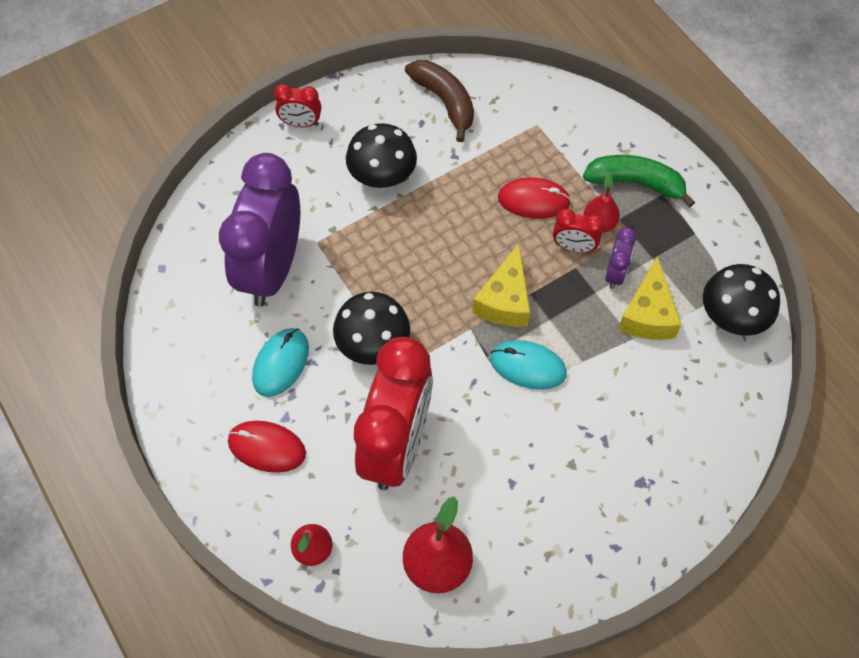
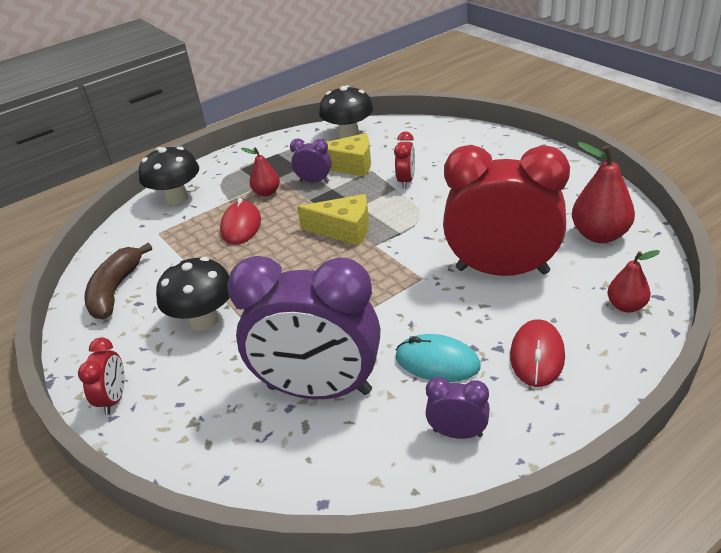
camera: 90 degrees left, 25 degrees down
(198, 366) = (457, 433): none -> purple clock
(373, 346) = (403, 299): black mushroom -> black mushroom (177, 198)
(445, 102) = (115, 290): brown banana -> brown banana turned 45 degrees counterclockwise
(528, 366) = (405, 212): turquoise mouse -> none
(573, 247) = (289, 202): red clock -> red clock (406, 181)
(635, 183) = (229, 180): green banana -> none

